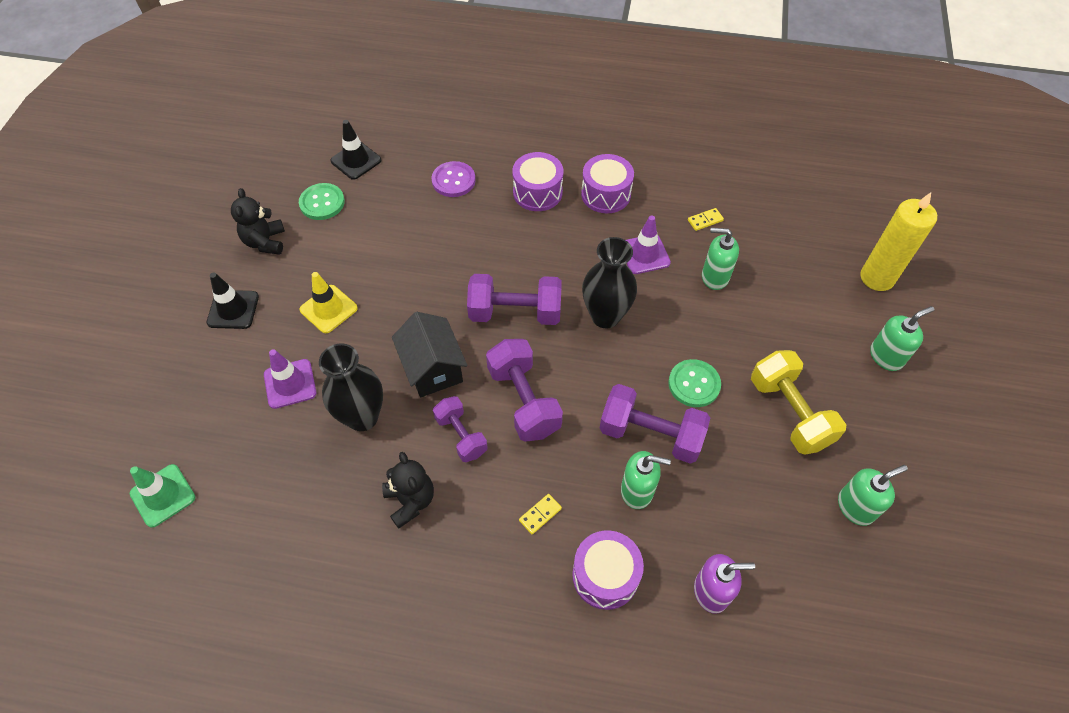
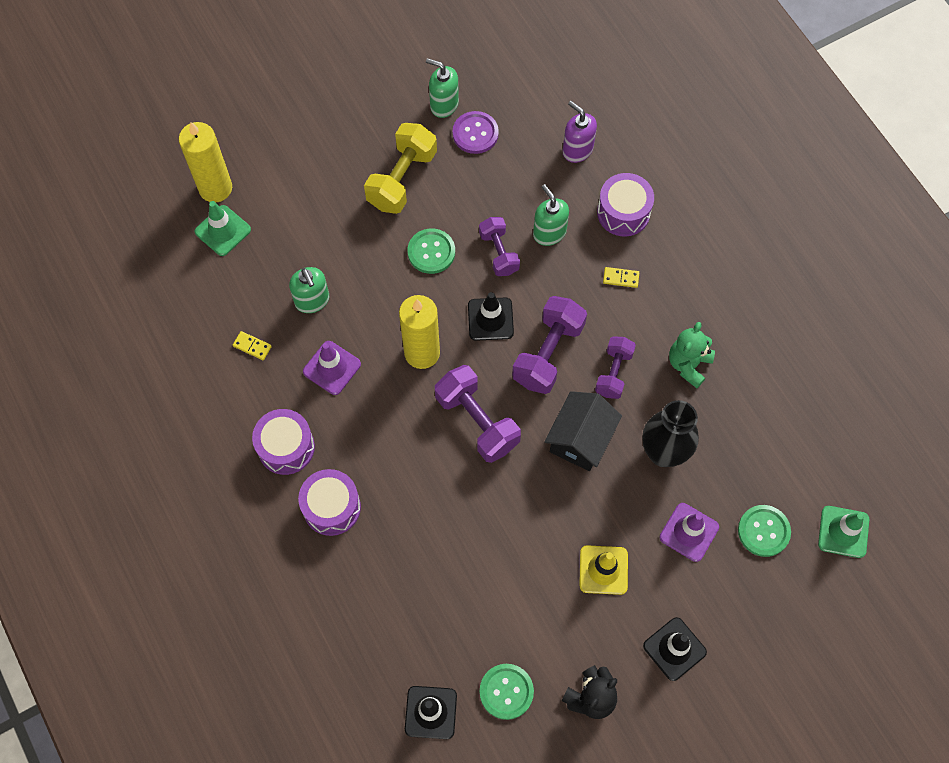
camera: 130 degrees left, 10 degrees up
(231, 436) = (763, 531): none -> green button
(410, 501) = (688, 364): black teddy bear -> green teddy bear
(453, 180) = (379, 594): purple button -> purple button (475, 133)
(592, 382) = (490, 319): none -> black traffic cone
(605, 316) = (422, 353): black vase -> yellow candle
(650, 434) = (499, 253): purple dumbbell -> purple dumbbell, size x0.63
(828, 259) = (223, 231): none -> green traffic cone
(886, 356) = (295, 145): green soap dispenser -> none

